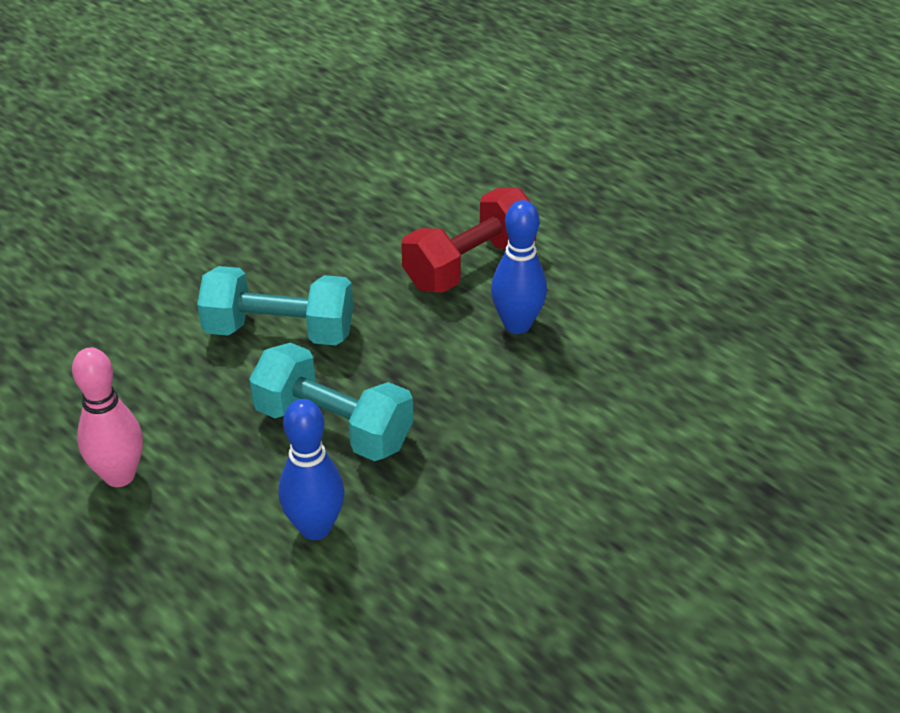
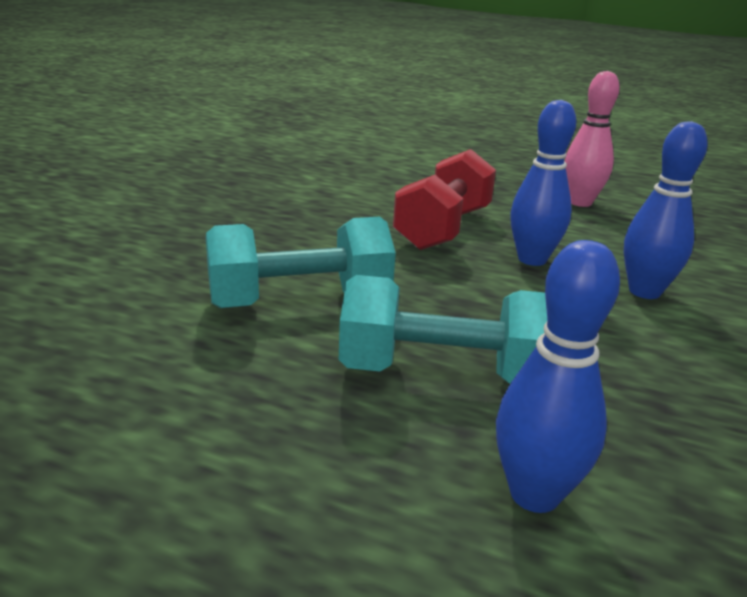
camera: 25 degrees left, 15 degrees down
(119, 476) = (184, 504): pink bowling pin -> pink bowling pin (580, 202)
(582, 386) = (644, 292): none -> blue bowling pin

